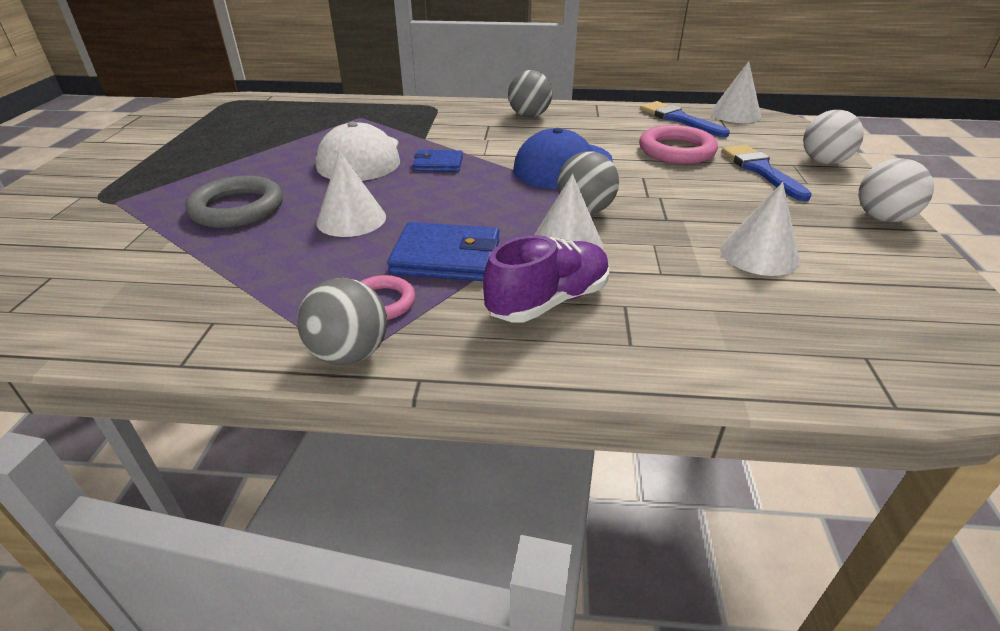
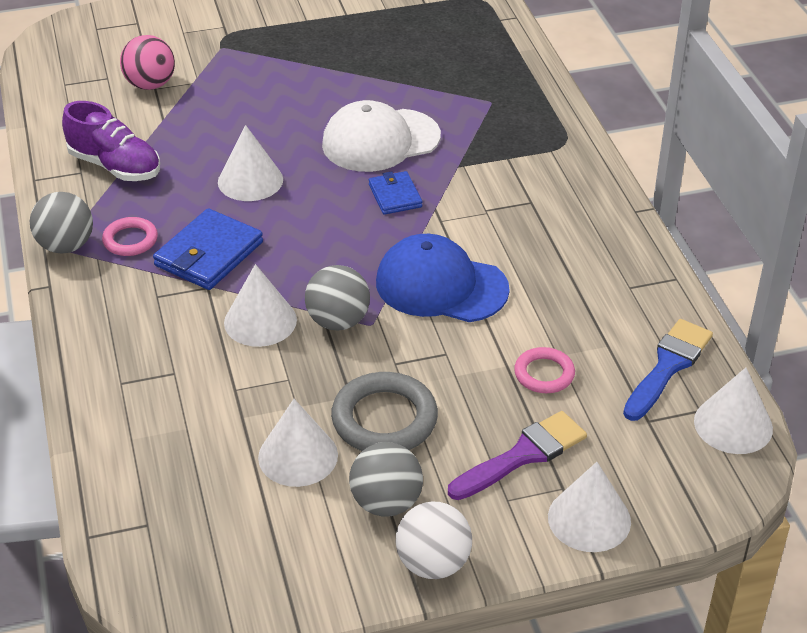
camera: 70 degrees right, 5 degrees up
(112, 250) = (150, 85): none -> pink ball
(237, 208) = (240, 112): grey ring -> grey ring (384, 419)
(446, 257) = (209, 254): blue wallet -> blue wallet turned 45 degrees clockwise
(529, 116) = (586, 227): grey ball -> grey ball (386, 503)
(548, 301) = (163, 327): purple shoe -> purple shoe (115, 166)
(676, 151) = (544, 374): pink ring -> pink ring, size x0.59
(760, 170) = (523, 455): blue brush -> purple brush
(823, 162) = (589, 519): white ball -> white cone

